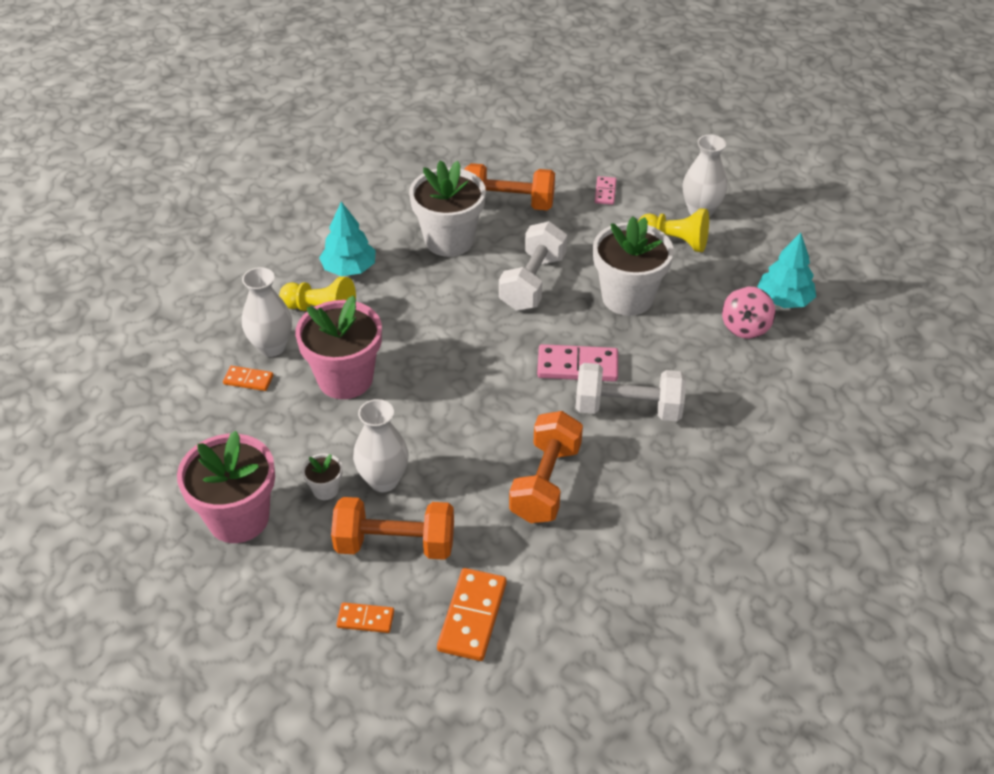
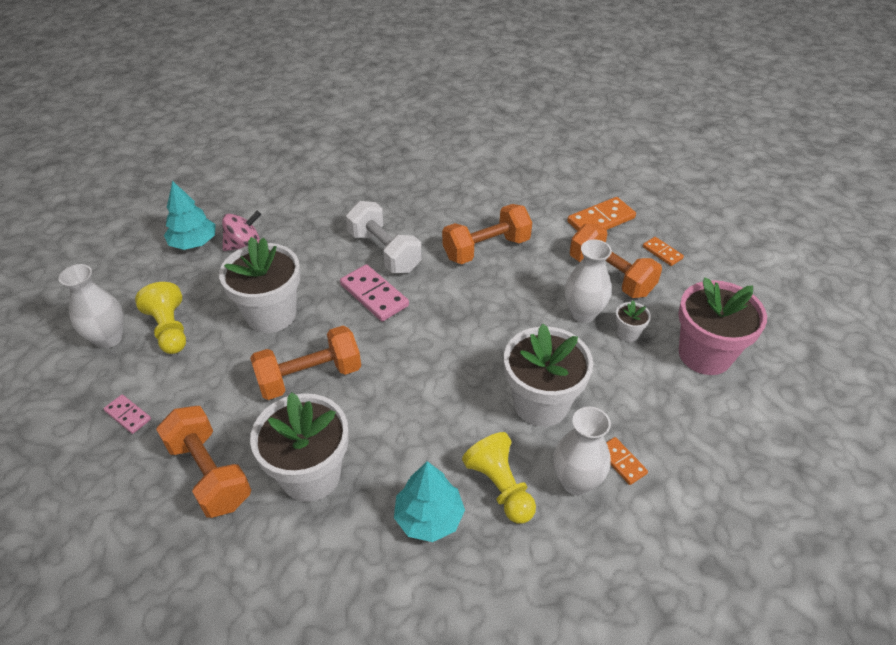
camera: 135 degrees left, 0 degrees up
(345, 379) = (541, 403): pink flower pot -> white flower pot
(532, 282) = (310, 377): white dumbbell -> orange dumbbell
(605, 192) = (128, 415): pink domino -> pink domino turned 75 degrees clockwise

